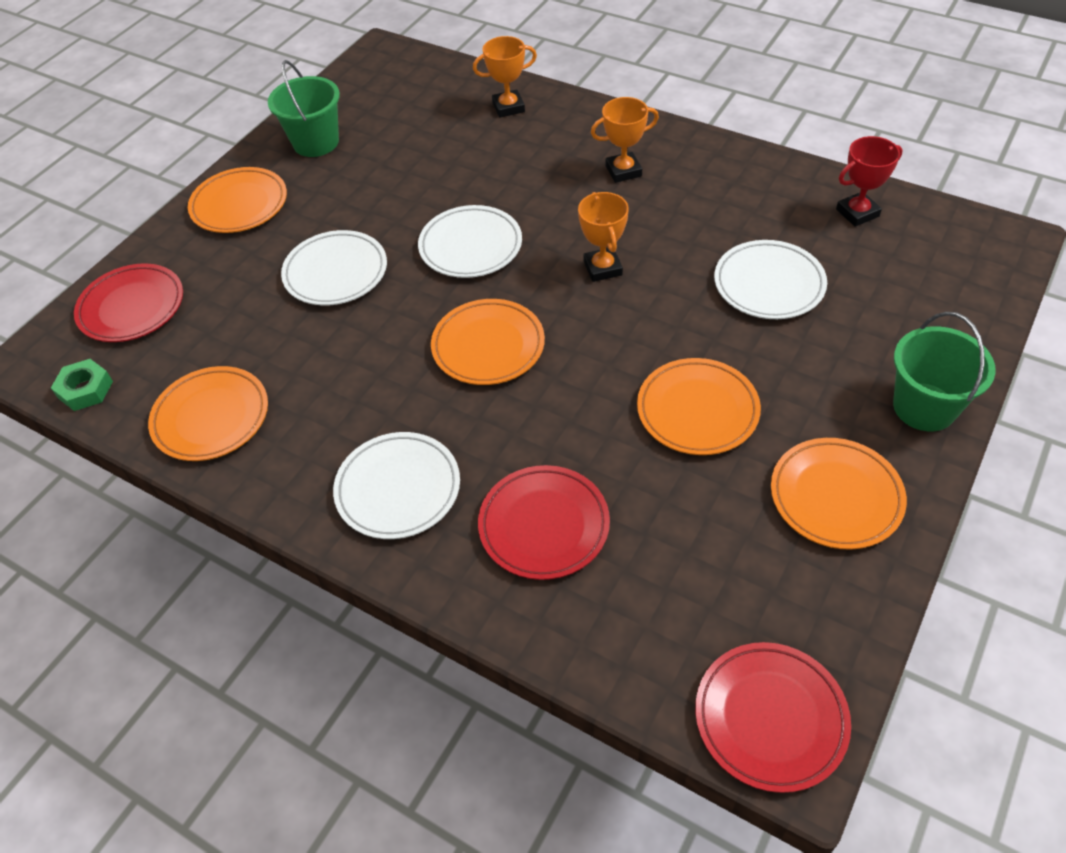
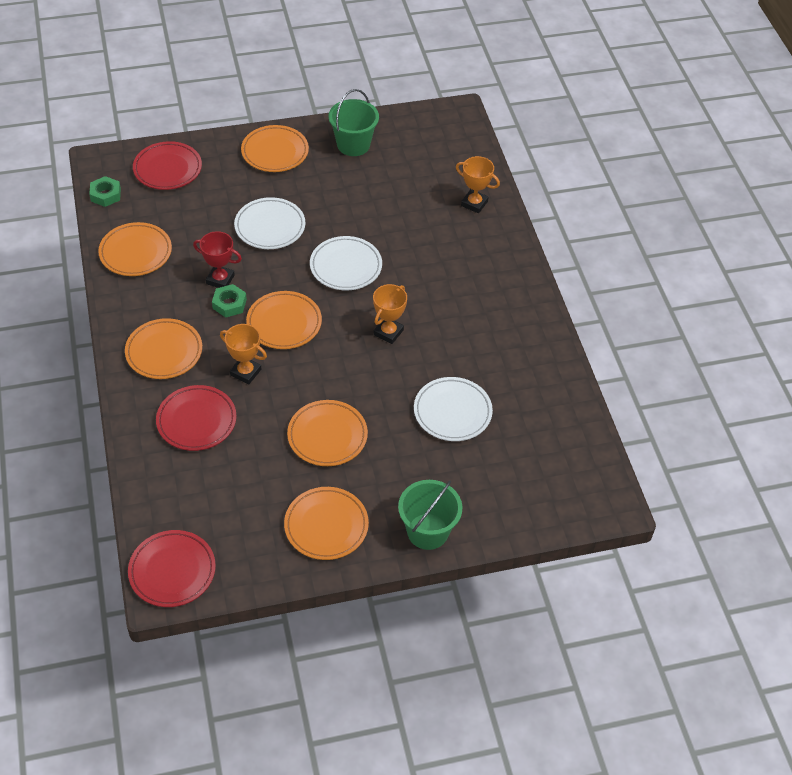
camera: 40 degrees right, 0 degrees up
(398, 489) = (164, 352): white plate -> orange plate
(401, 377) = (229, 304): none -> green nut
(623, 171) = (476, 291): orange trophy -> orange trophy (245, 372)
(857, 213) = (557, 419): red trophy -> red trophy (220, 279)

